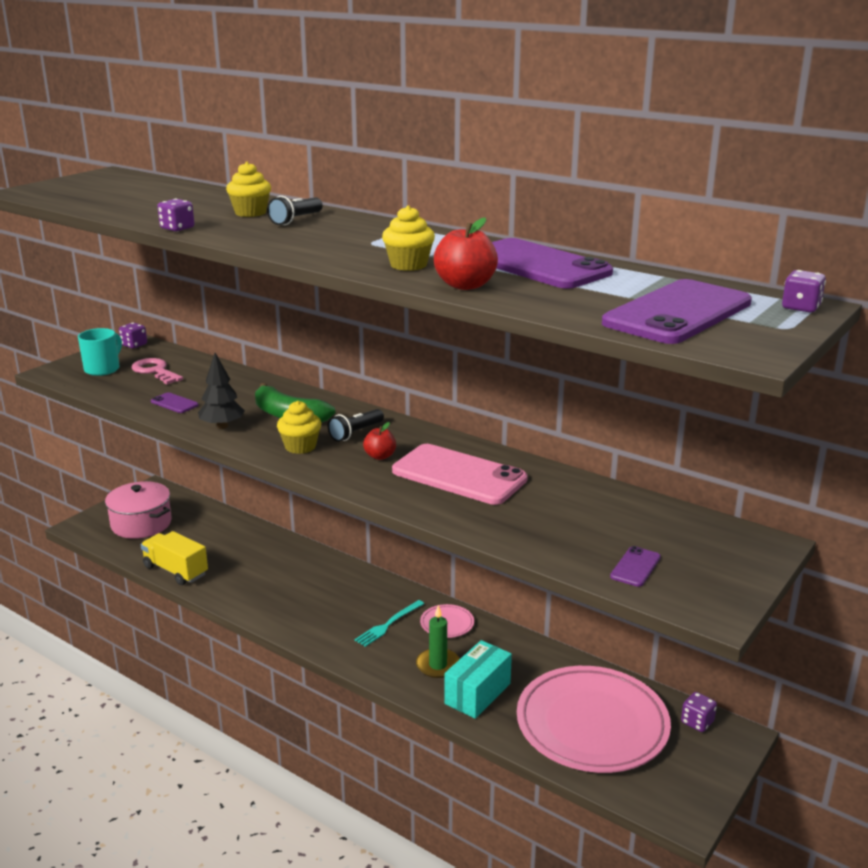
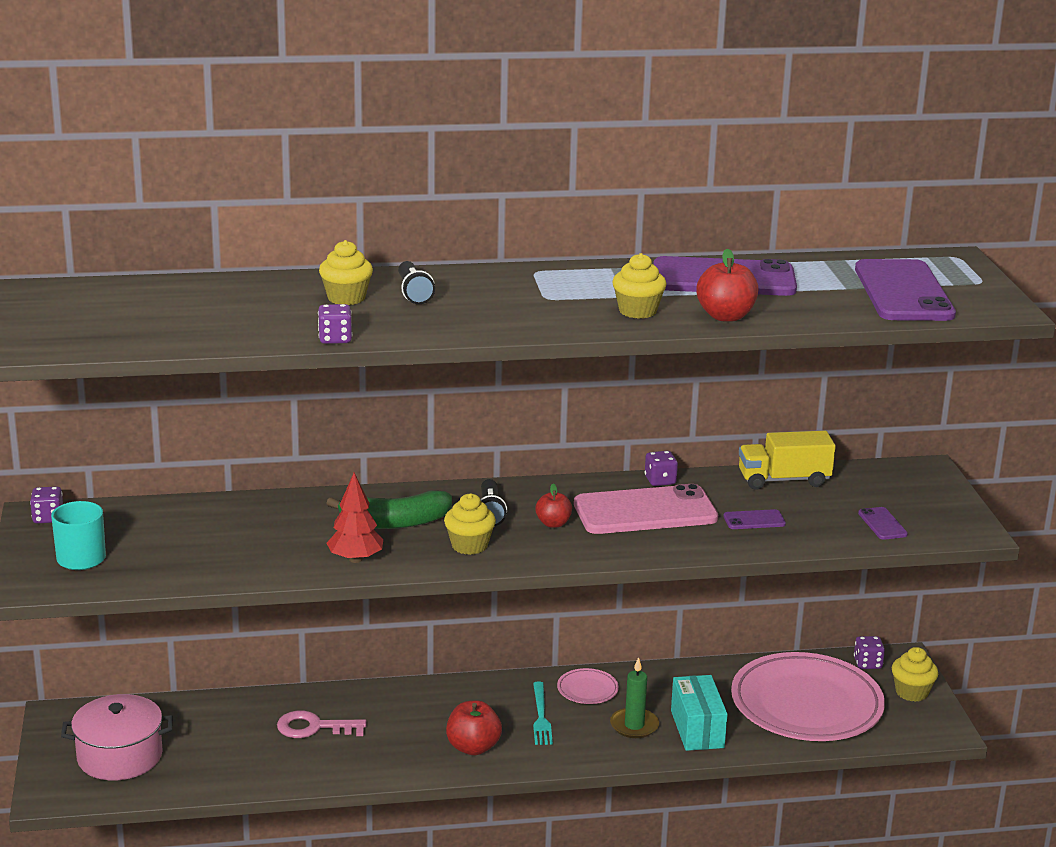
camera: 45 degrees left, 0 degrees up
(155, 371) = (148, 536): pink key -> pink key (314, 727)
(174, 403) = (254, 559): purple phone -> purple phone (754, 520)
(175, 571) = (253, 778): yellow truck -> yellow truck (784, 480)
(222, 426) = (355, 559): black tree -> red tree
(315, 621) = (473, 747): none -> red apple
(702, 767) = (911, 692): none -> yellow cupcake
(801, 307) = (955, 261): purple dice -> purple dice (660, 481)

